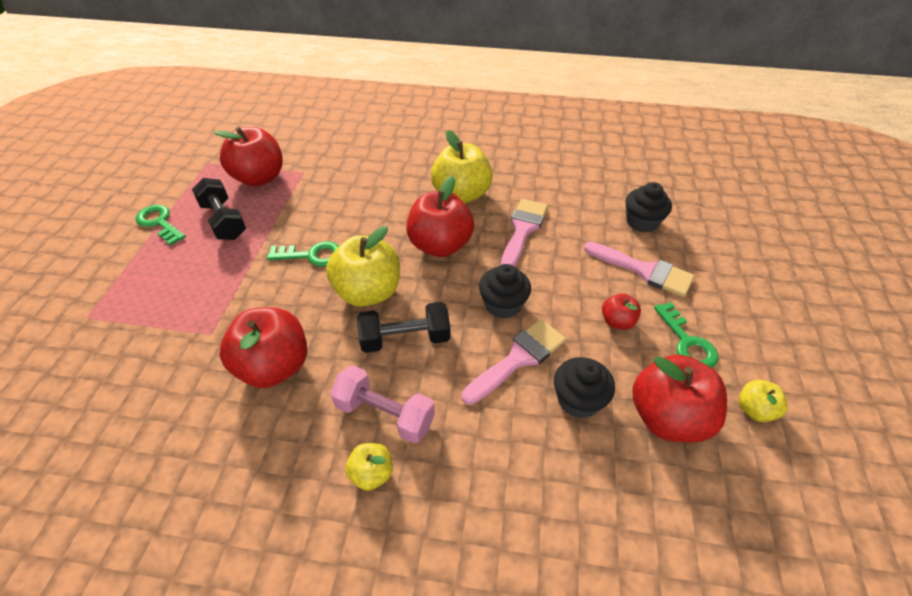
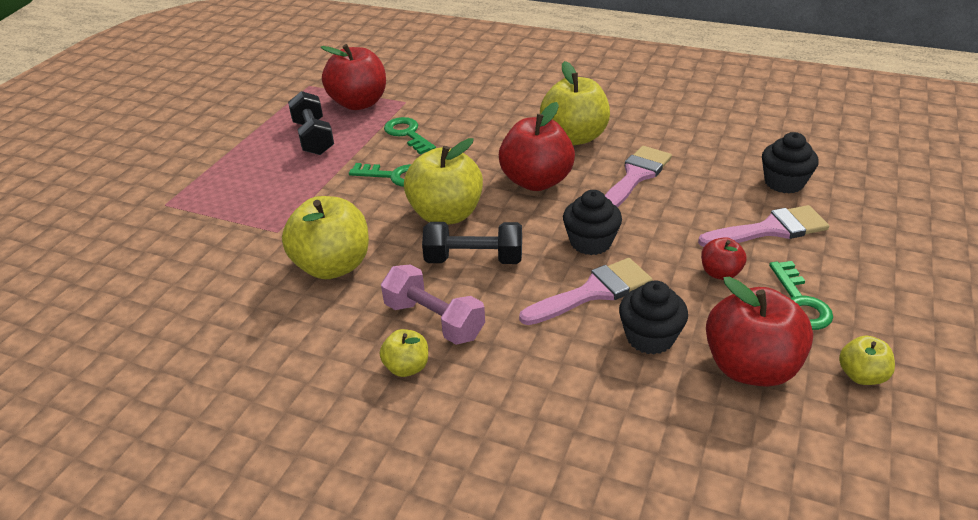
camera: 15 degrees right, 10 degrees down
(160, 223) = (250, 133): green key -> green key (408, 134)
(274, 366) = (333, 266): red apple -> yellow apple
(644, 270) = (770, 229): pink brush -> pink brush turned 60 degrees counterclockwise

